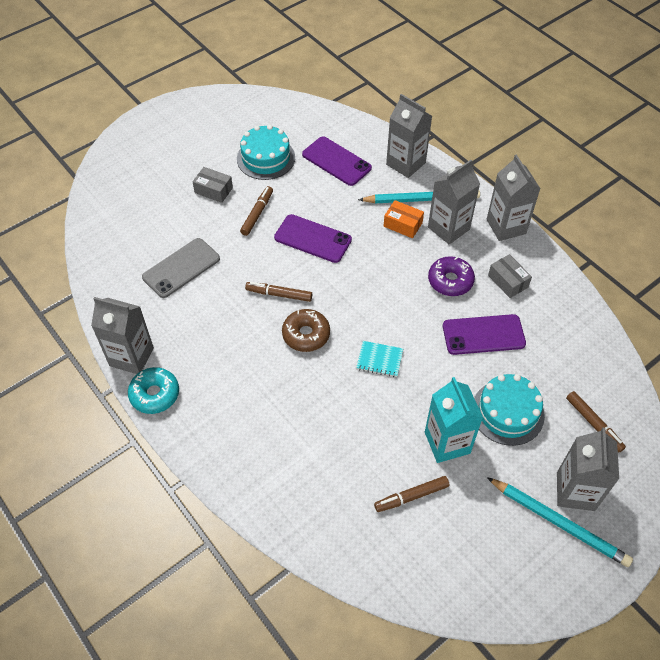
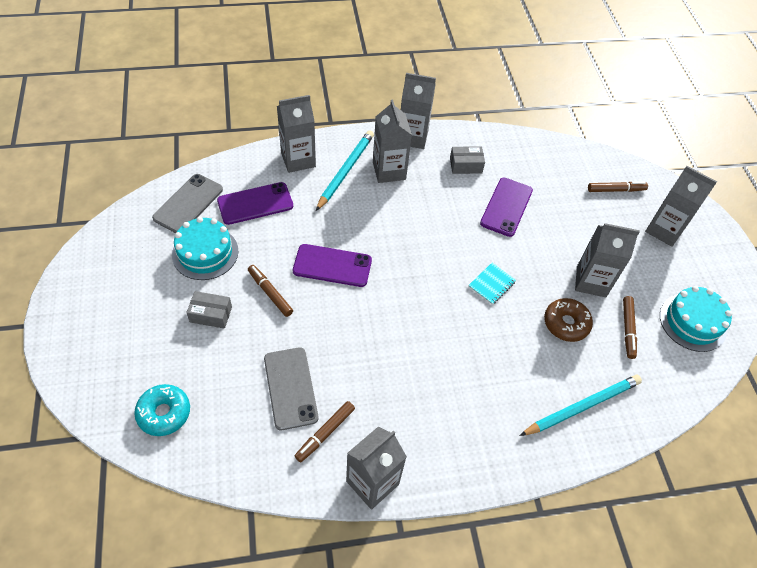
camera: 65 degrees left, 0 degrees up
(155, 394) = (430, 480): turquoise donut -> turquoise donut (164, 413)
(213, 190) = (211, 314): grey box -> grey box turned 45 degrees clockwise
(279, 294) = (378, 322): brown marker -> brown marker (325, 433)
(304, 124) = (188, 203): none -> grey phone
(306, 334) = (435, 323): brown donut -> brown donut (566, 323)
(313, 239) = (332, 265): purple phone -> purple phone turned 45 degrees clockwise
(403, 224) = (363, 197): orange box -> none
(447, 442) = (591, 281): turquoise carton -> grey carton
(450, 281) = (442, 198): purple donut -> none
(507, 412) = (583, 231): turquoise cake -> turquoise cake (692, 322)
(558, 523) = (685, 253): turquoise pencil -> turquoise pencil (582, 407)

